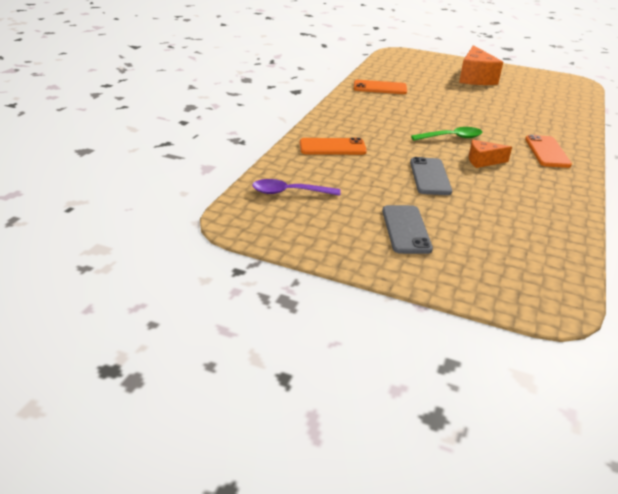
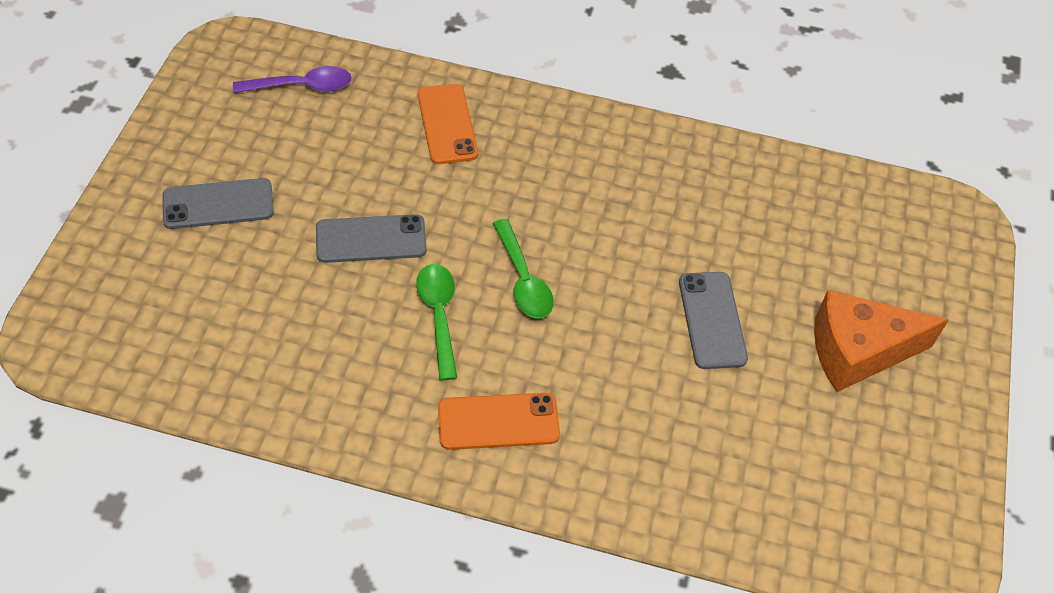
camera: 80 degrees right, 20 degrees up
(289, 192) = (301, 86): purple spoon -> purple spoon turned 90 degrees clockwise
(380, 88) = (726, 184): orange phone -> none
(466, 100) = (712, 320): none -> grey phone
(483, 161) = (438, 316): orange cheese -> green spoon

